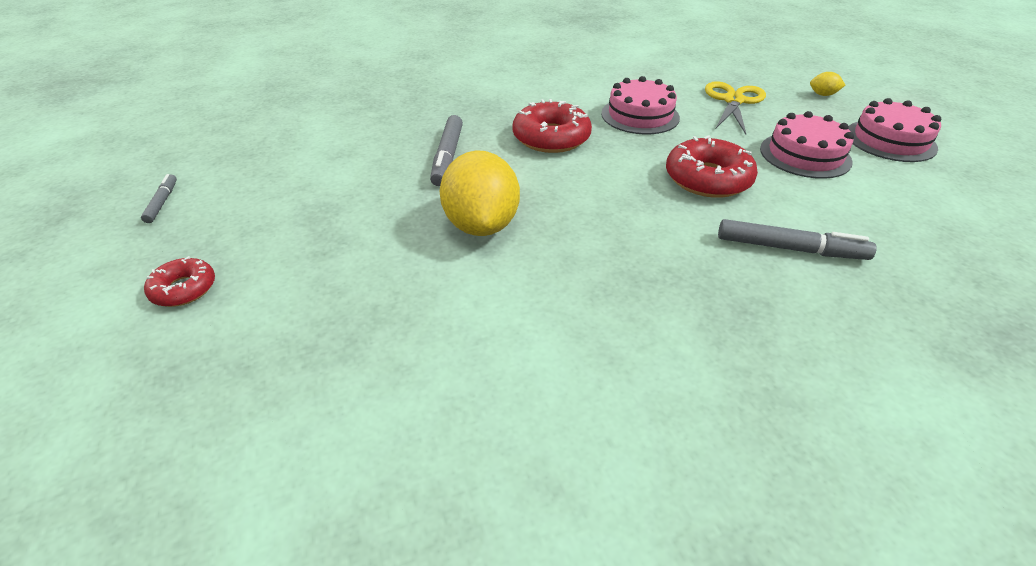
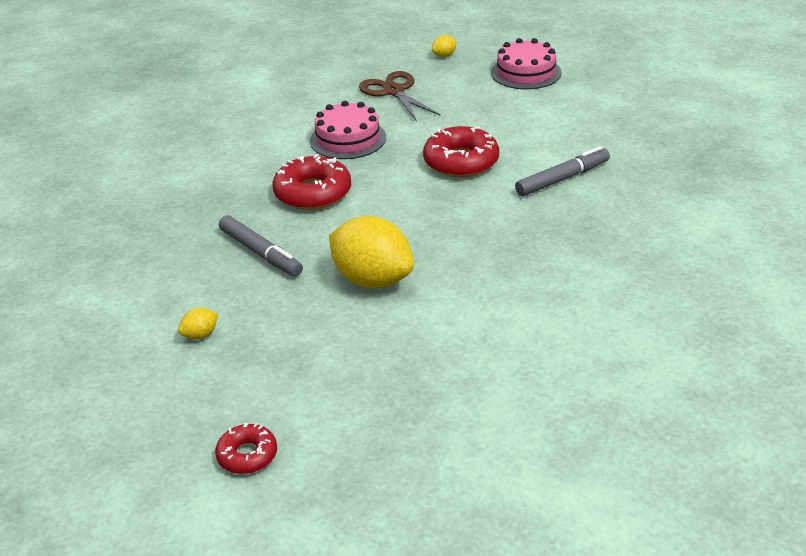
camera: 45 degrees left, 5 degrees down
(162, 202) = (88, 434): grey marker -> none
(319, 185) = (200, 335): none -> yellow lemon
(733, 101) = (394, 91): yellow scissors -> brown scissors
(805, 155) = (493, 111): pink cake -> none

